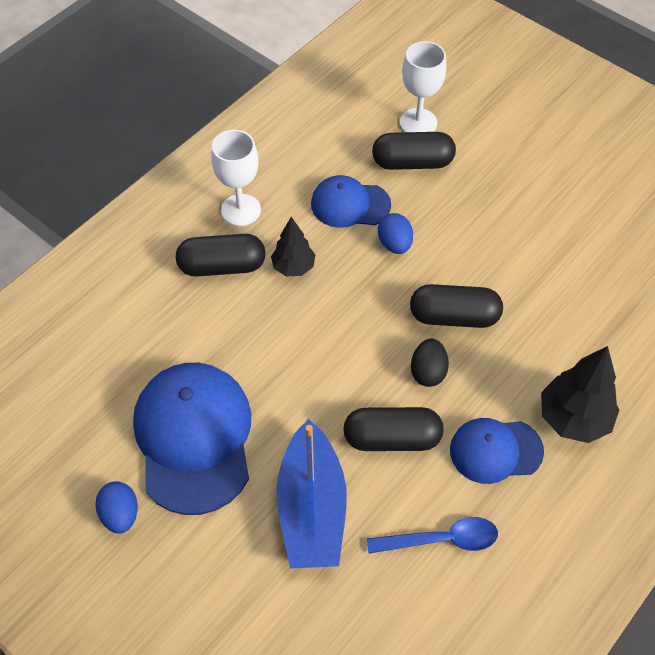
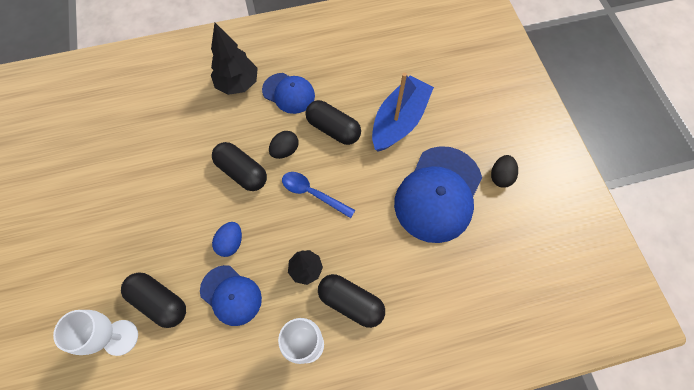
camera: 145 degrees left, 10 degrees up
(120, 514) = (500, 176): blue egg -> black egg
(441, 540) = (349, 73): blue spoon -> blue spoon (312, 193)

